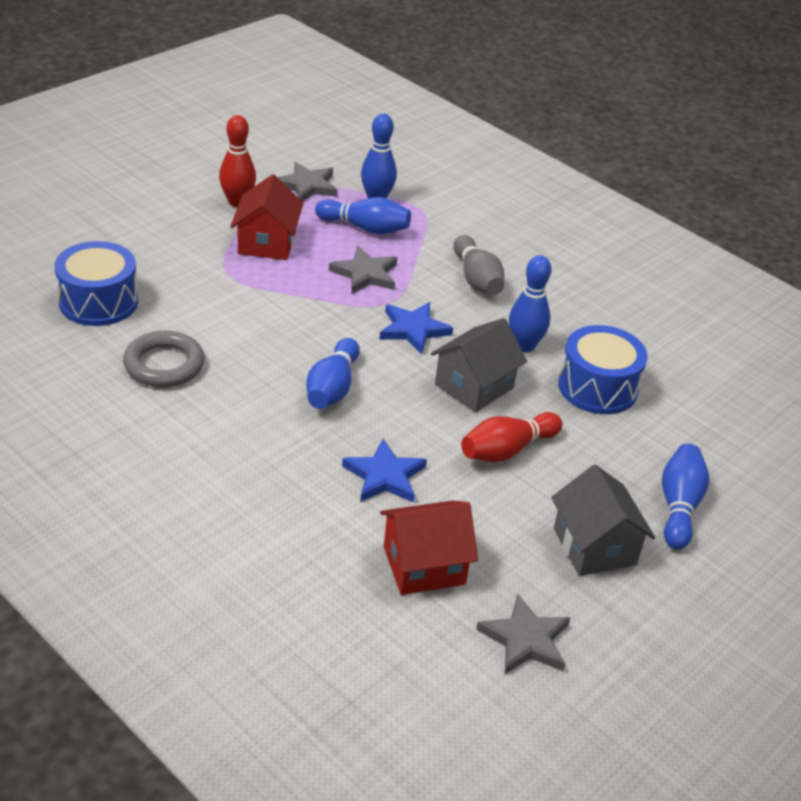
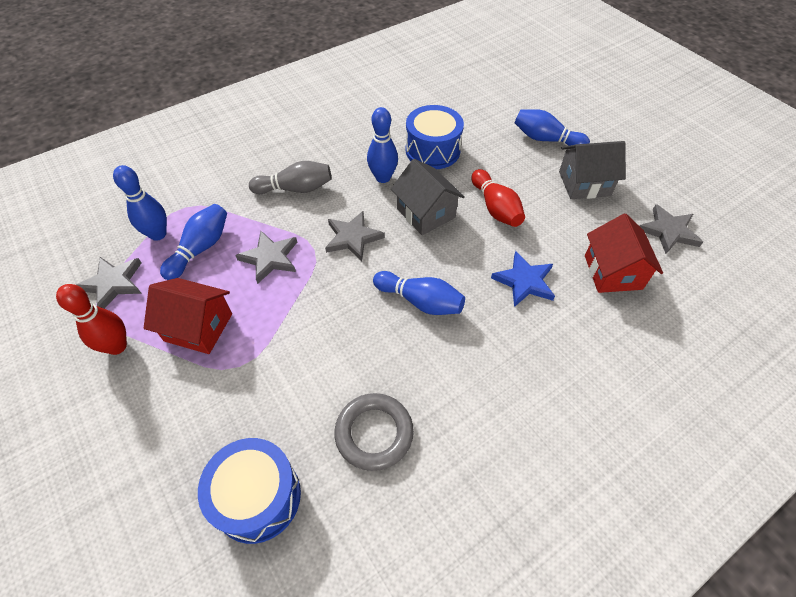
camera: 75 degrees left, 15 degrees up
(413, 330) = (353, 237): blue star -> grey star

